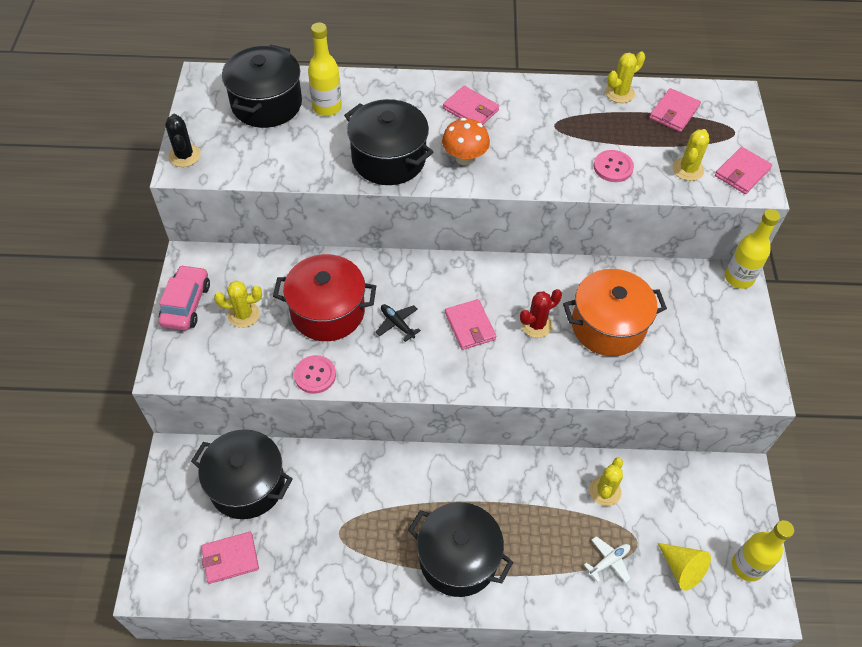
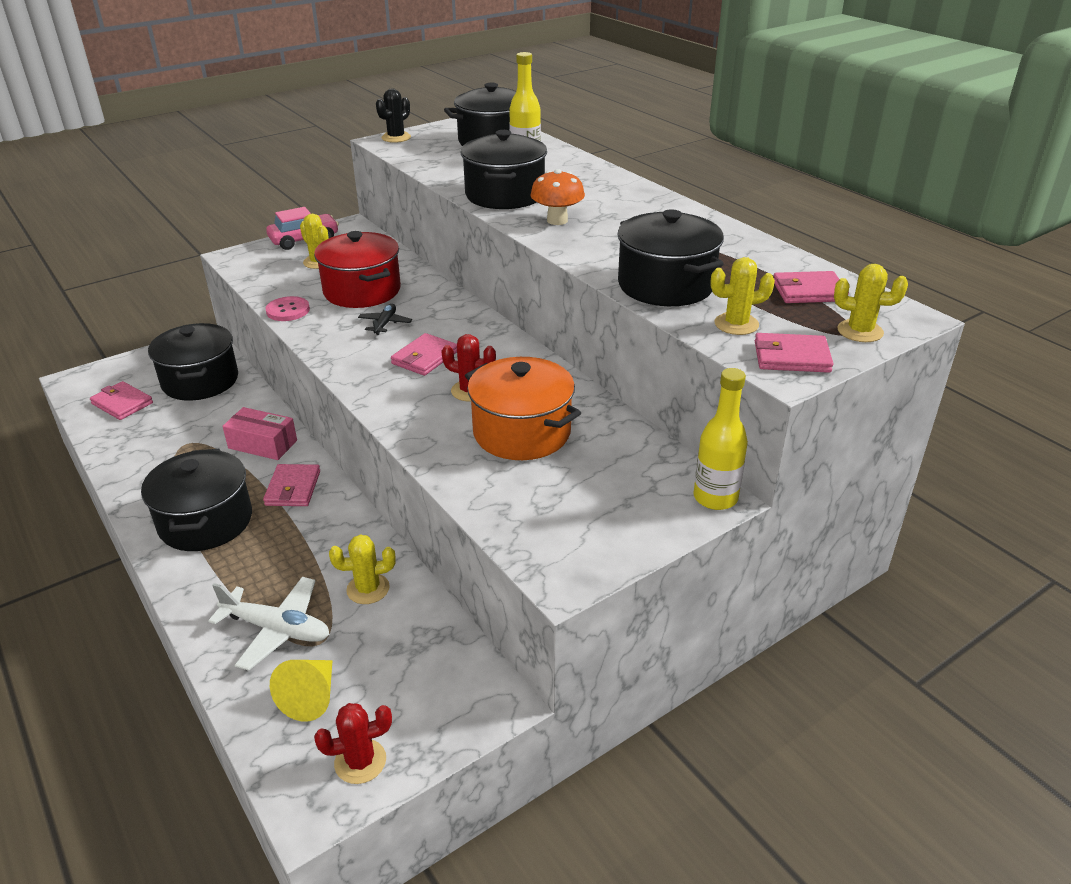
camera: 55 degrees right, 20 degrees down
(386, 479) = (262, 444): none -> pink box
(470, 109) = (623, 204): pink wallet -> pink wallet (293, 488)
(609, 561) = (277, 629): white plane -> white plane, size x1.76
(613, 167) = (665, 285): pink button -> black pot
(619, 93) = (779, 257): yellow cactus -> yellow cactus (860, 331)
(747, 566) = (360, 761): yellow bottle -> red cactus

